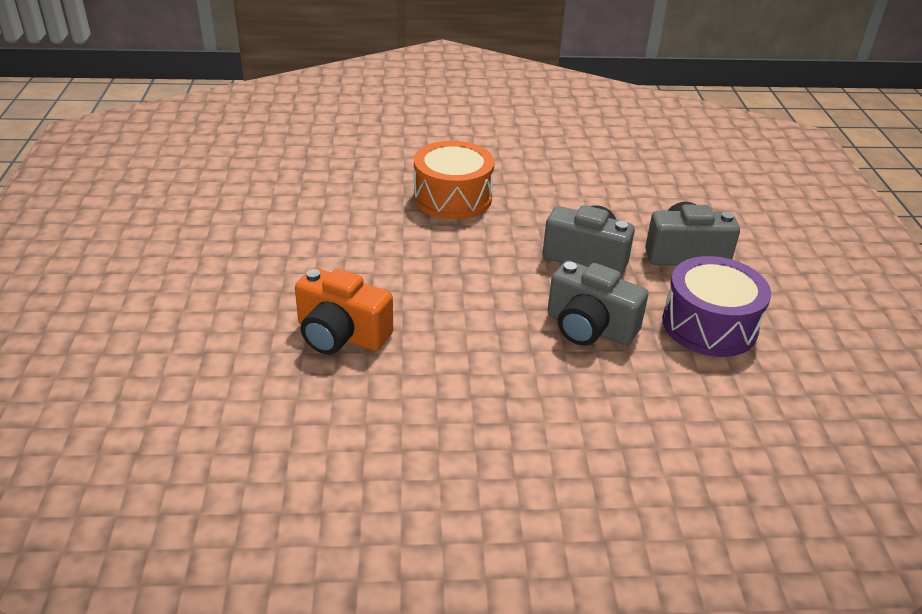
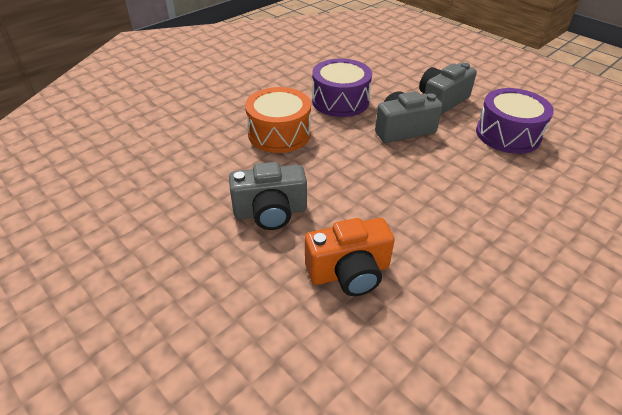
camera: 40 degrees left, 5 degrees up
(563, 198) = (340, 101): none -> purple drum
(589, 327) = (464, 171): grey camera -> grey camera (270, 212)

